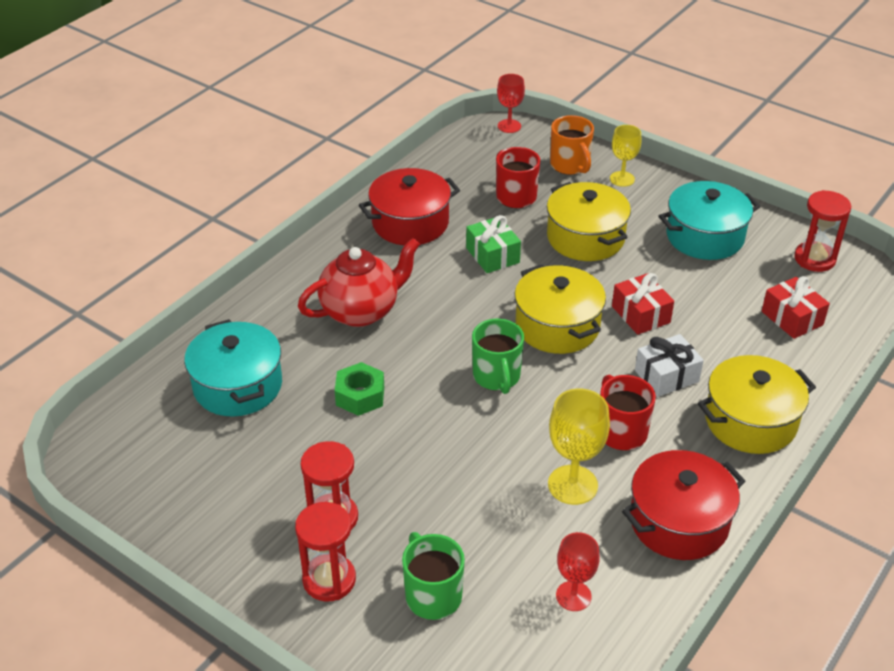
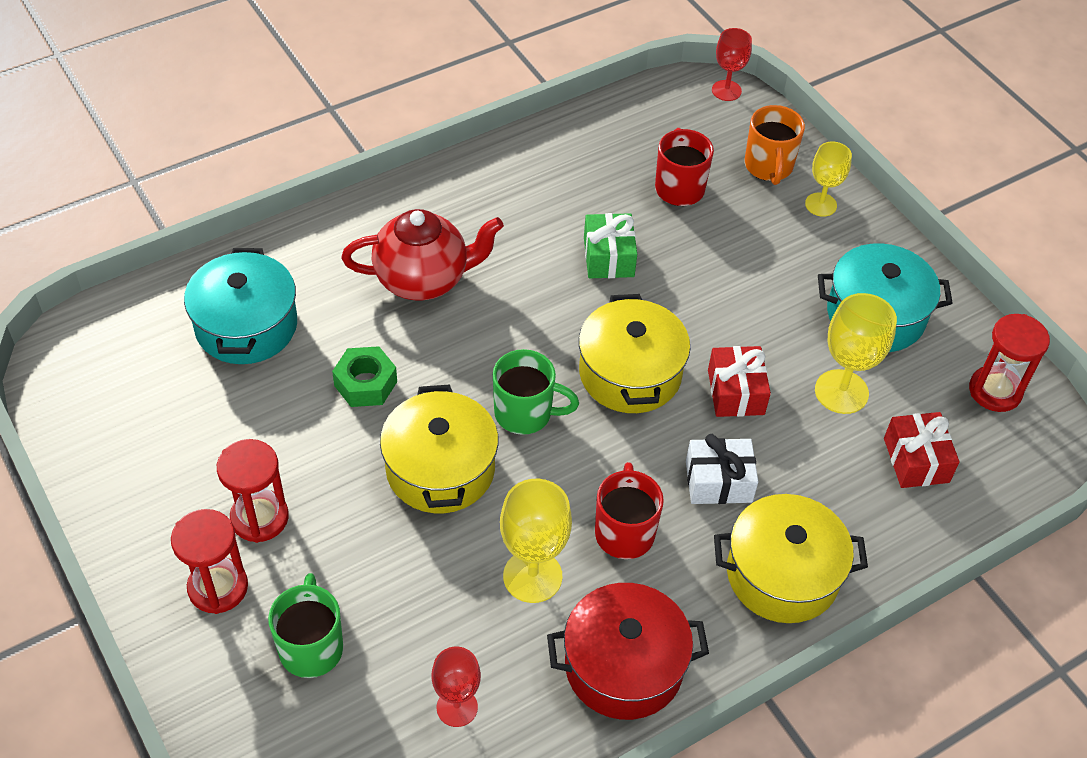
camera: 20 degrees right, 10 degrees up
(410, 223) = (539, 185): red pot -> none
(497, 377) = (525, 413): green mug -> green mug turned 90 degrees counterclockwise
(585, 238) = (730, 270): yellow pot -> yellow pot (440, 469)
(713, 291) = (841, 392): none -> yellow goblet

